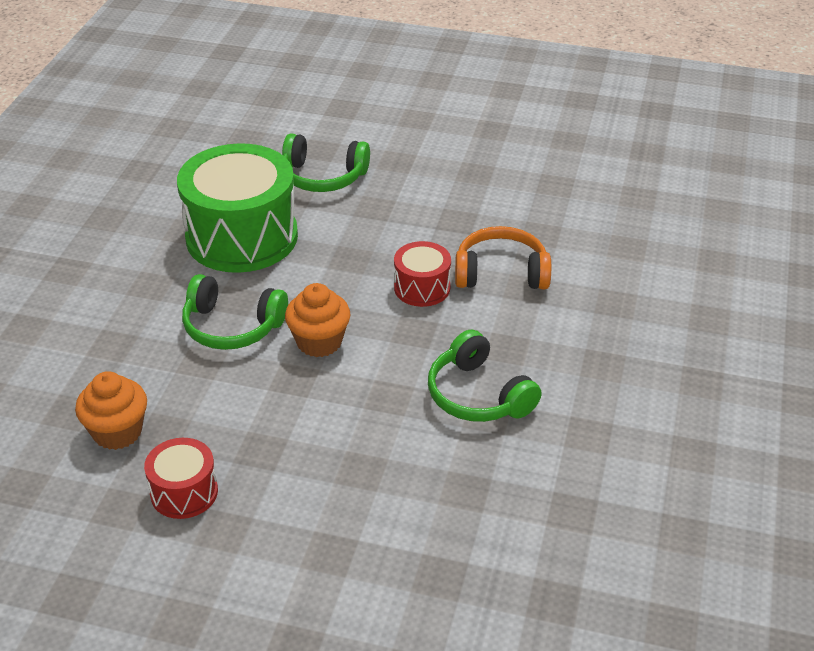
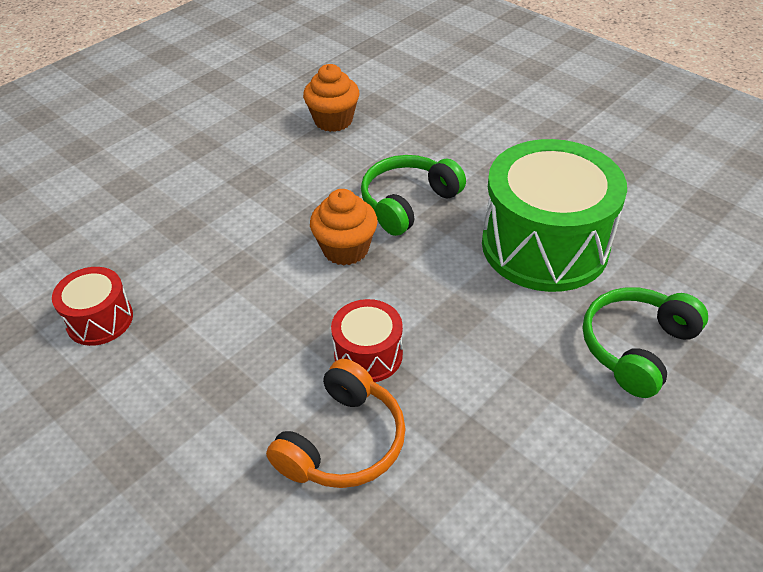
camera: 120 degrees right, 5 degrees up
(184, 492) = (247, 136): red drum -> red drum (100, 320)
(478, 395) = (185, 330): green headphones -> none

